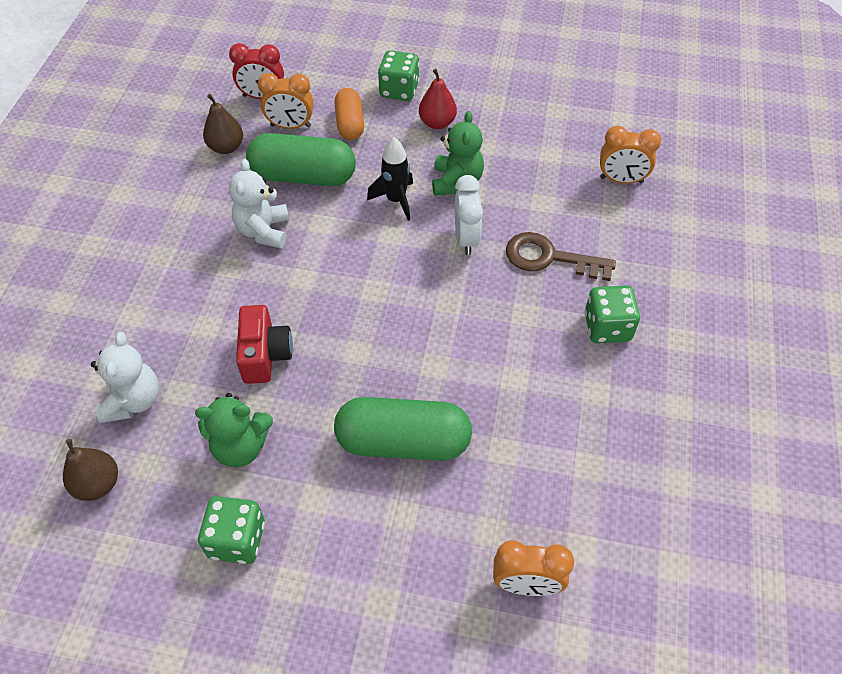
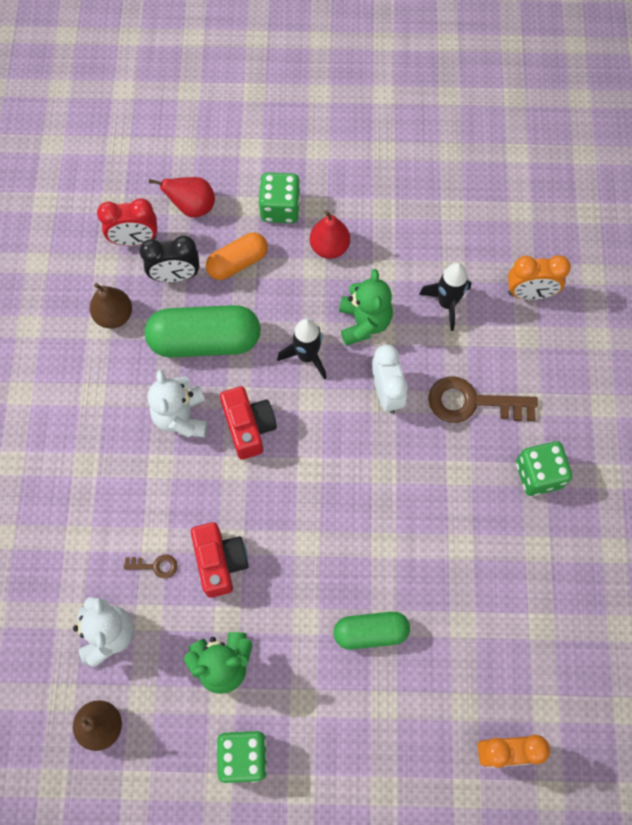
camera: 10 degrees left, 15 degrees up
(200, 349) = (155, 566): none -> brown key
(290, 126) = (175, 276): orange clock -> black clock
(320, 80) = (192, 207): none -> red pear
(325, 248) = (249, 427): none -> red camera
(350, 124) = (238, 263): orange capsule -> orange capsule turned 75 degrees clockwise
(403, 442) = (370, 632): green capsule -> green capsule, size x0.61
(539, 178) = (447, 304): none -> black rocket

